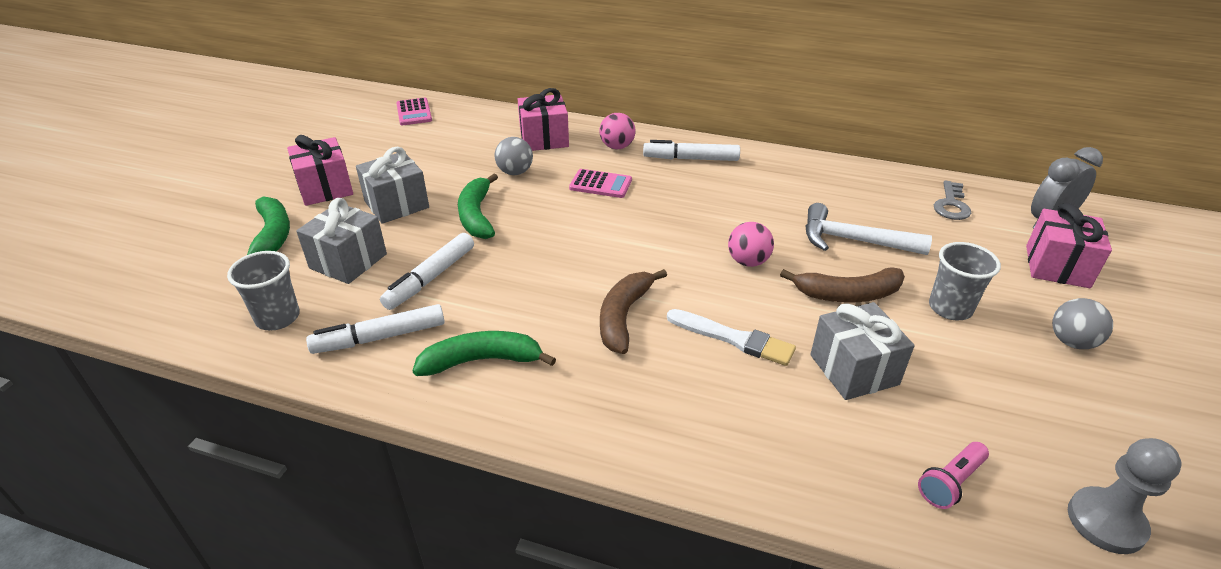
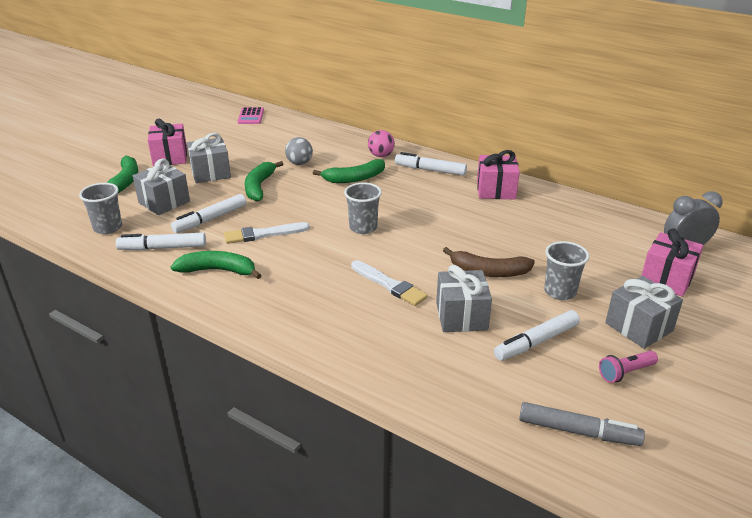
camera: 15 degrees right, 5 degrees down
(519, 289) = (263, 234): none -> white brush
(544, 139) = (331, 144): pink gift -> pink gift (496, 190)
(600, 184) = (354, 178): pink calculator -> green banana
(623, 317) = (323, 260): brown banana -> none
(651, 256) = (363, 227): none -> grey cup
(748, 261) = (429, 241): pink ball -> none
(853, 240) = (517, 239): white hammer -> none
(950, 482) = (483, 389): pink flashlight -> pink flashlight (625, 372)
(951, 205) = (612, 226): grey key -> none
(969, 390) = (536, 342): none -> white marker
(1071, 342) = (639, 327): grey ball -> grey gift
(1106, 522) = (578, 431): grey pawn -> grey marker

